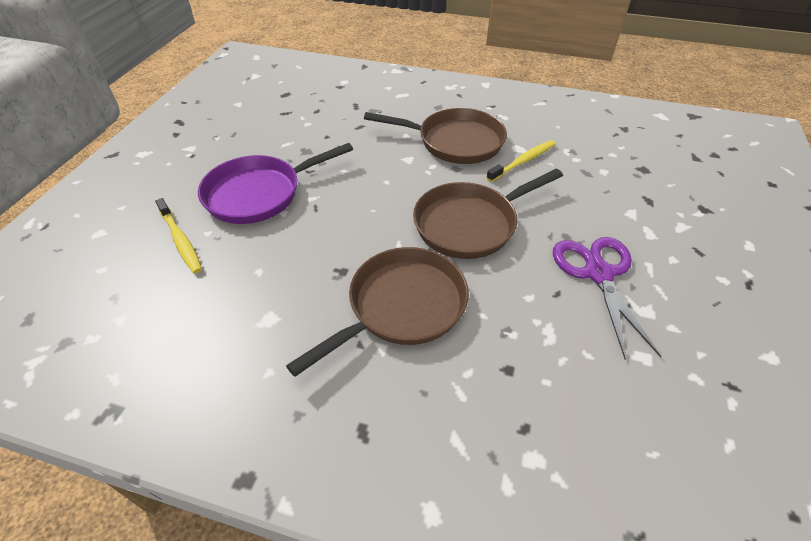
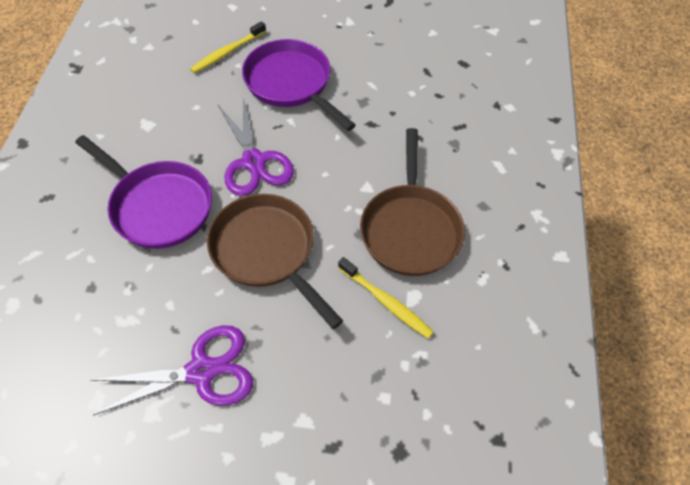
camera: 80 degrees right, 10 degrees up
(358, 227) = (254, 162): none -> purple scissors
(401, 307) = (158, 206): brown pan -> purple pan

